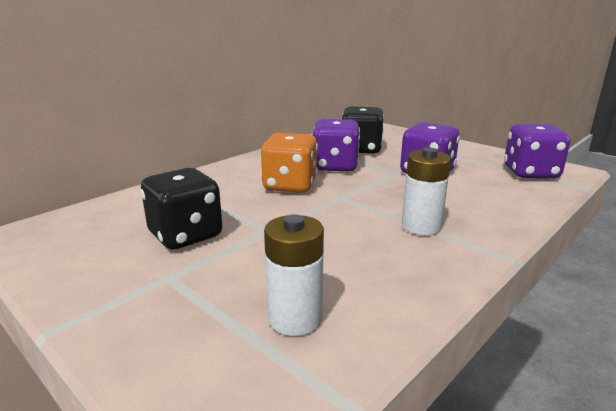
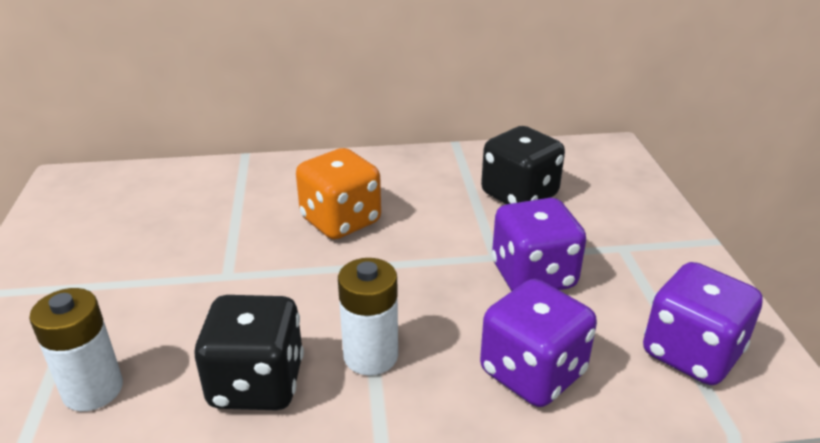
camera: 40 degrees right, 10 degrees up
(185, 235) = (159, 244): black dice -> black dice (257, 383)
(335, 166) = (437, 212): purple dice -> purple dice (532, 373)

